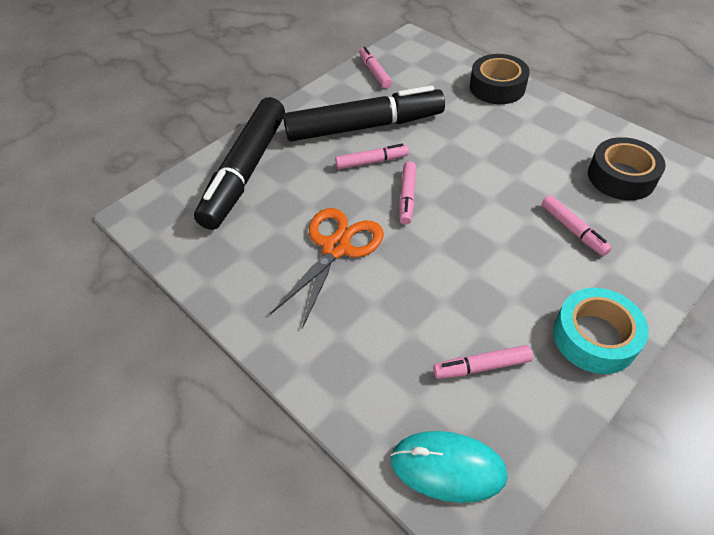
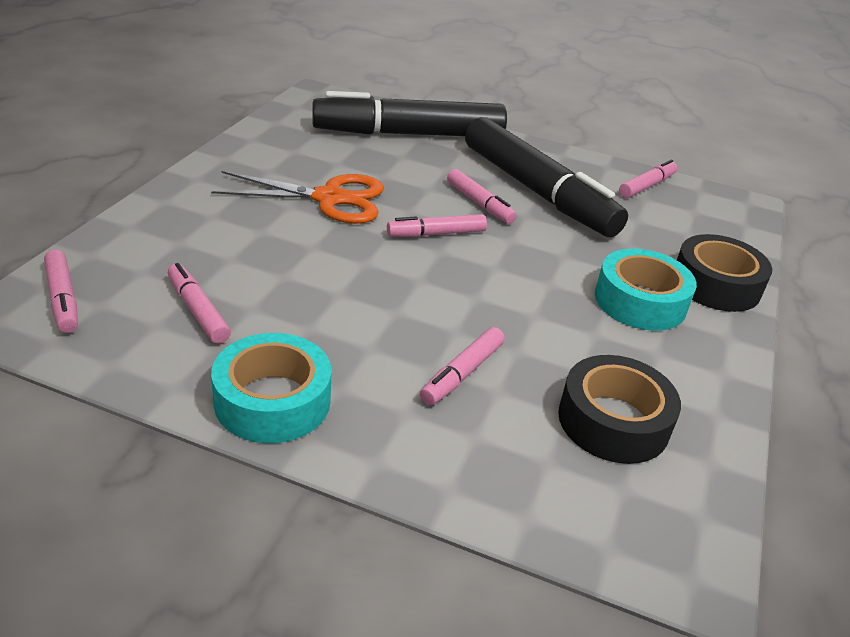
camera: 60 degrees right, 15 degrees down
(448, 467) = (62, 299): turquoise mouse -> pink marker
(509, 125) = (640, 301): none -> turquoise tape

